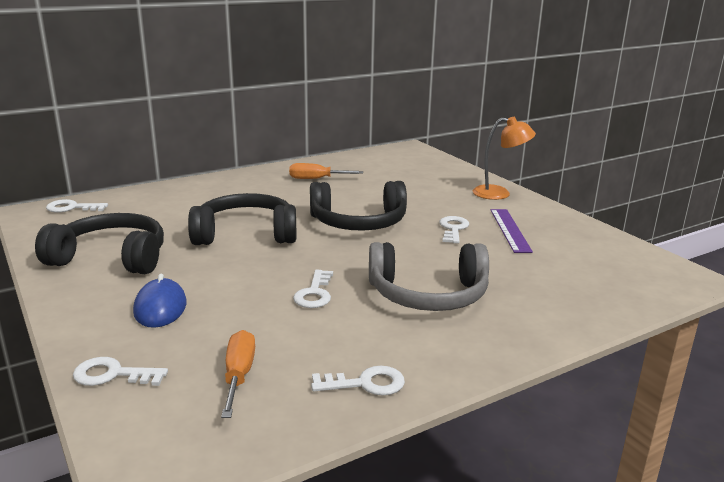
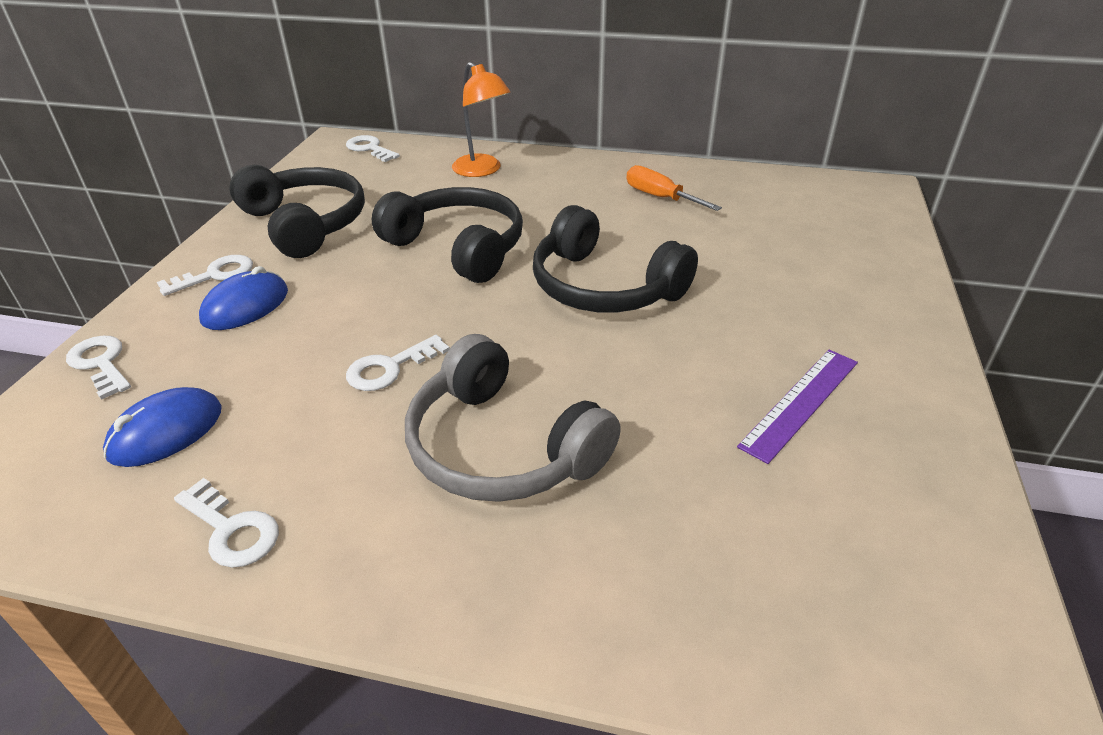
camera: 45 degrees right, 15 degrees up
(239, 375) = (166, 431): orange screwdriver -> blue mouse
(453, 229) = (713, 357): white key -> white key (215, 275)
(499, 193) = (897, 326): orange lamp -> orange lamp (482, 170)

